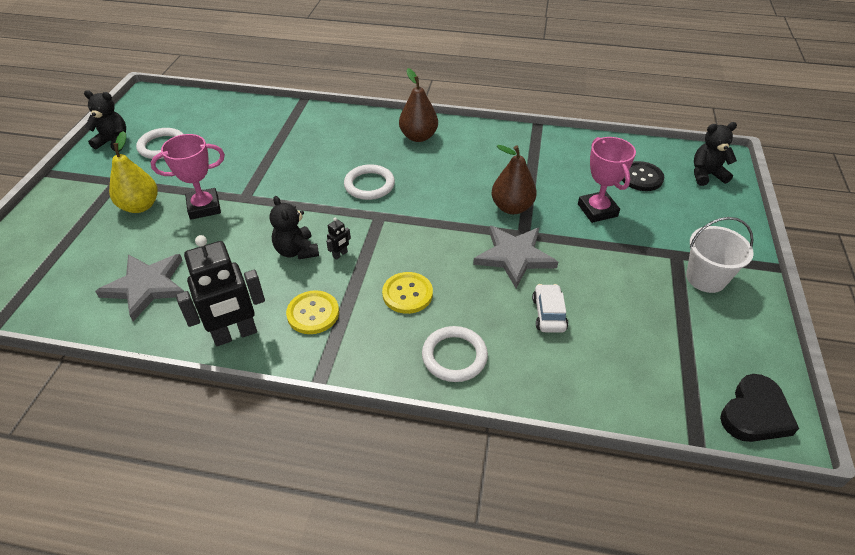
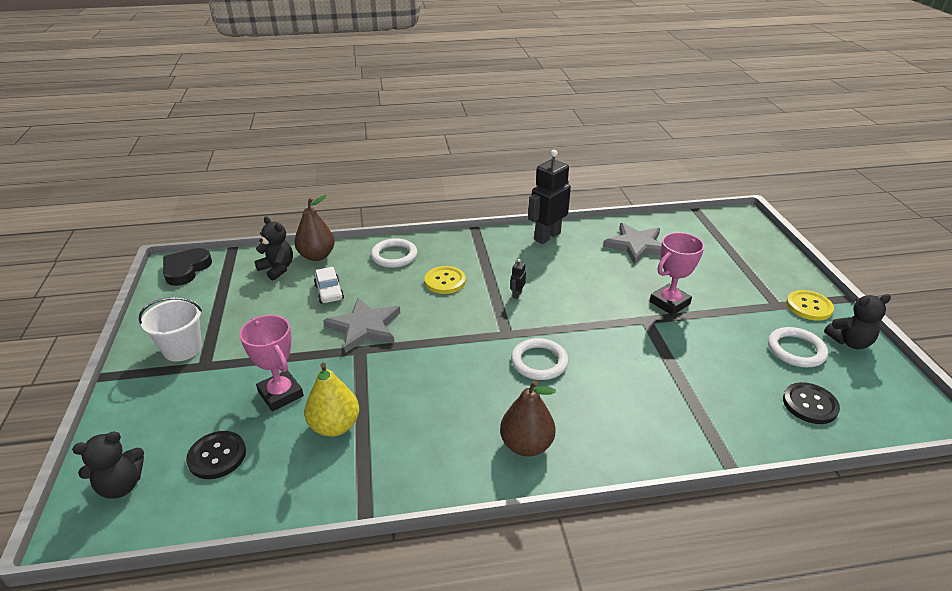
camera: 160 degrees right, 10 degrees down
(140, 206) = (723, 291): yellow pear -> yellow pear (335, 426)
(209, 116) = (810, 404): none -> black button
(296, 251) = (554, 289): black teddy bear -> black teddy bear (277, 269)
(313, 313) = (506, 256): yellow button -> yellow button (809, 306)
(512, 207) = (377, 374): brown pear -> brown pear (317, 256)

